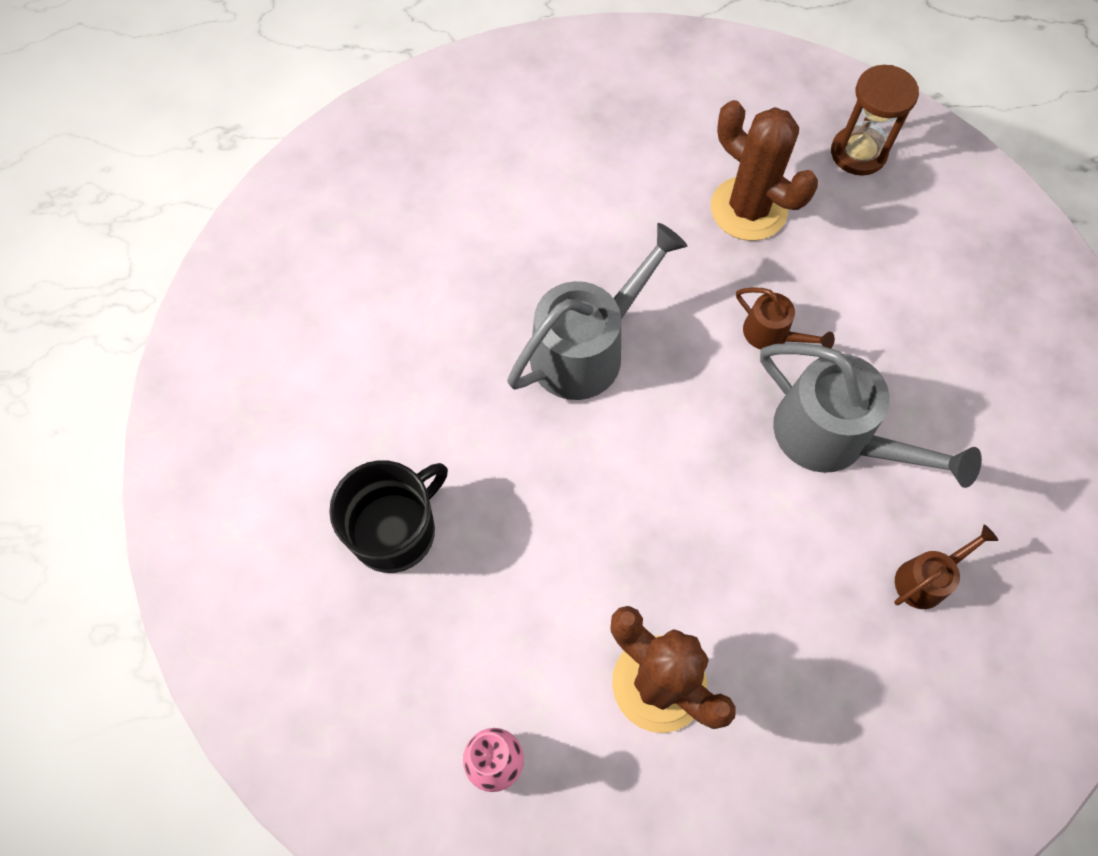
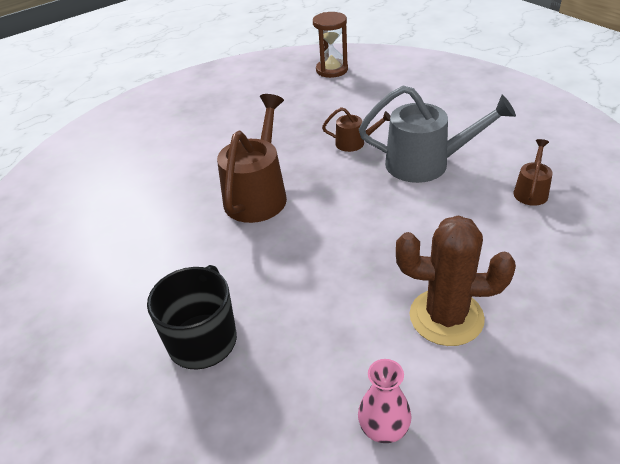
camera: 30 degrees left, 25 degrees down
(587, 348) = (258, 194): grey watering can -> brown watering can
(748, 209) = (297, 108): brown cactus -> none

